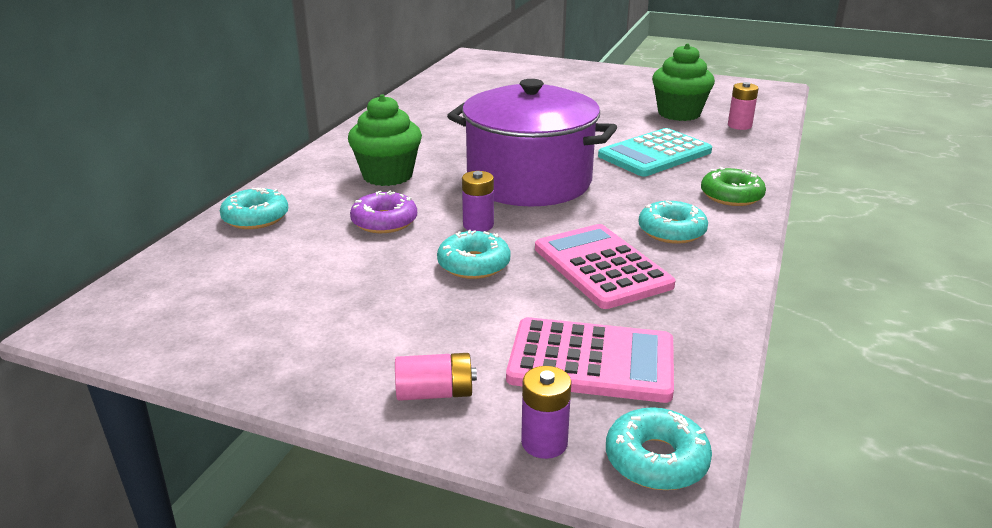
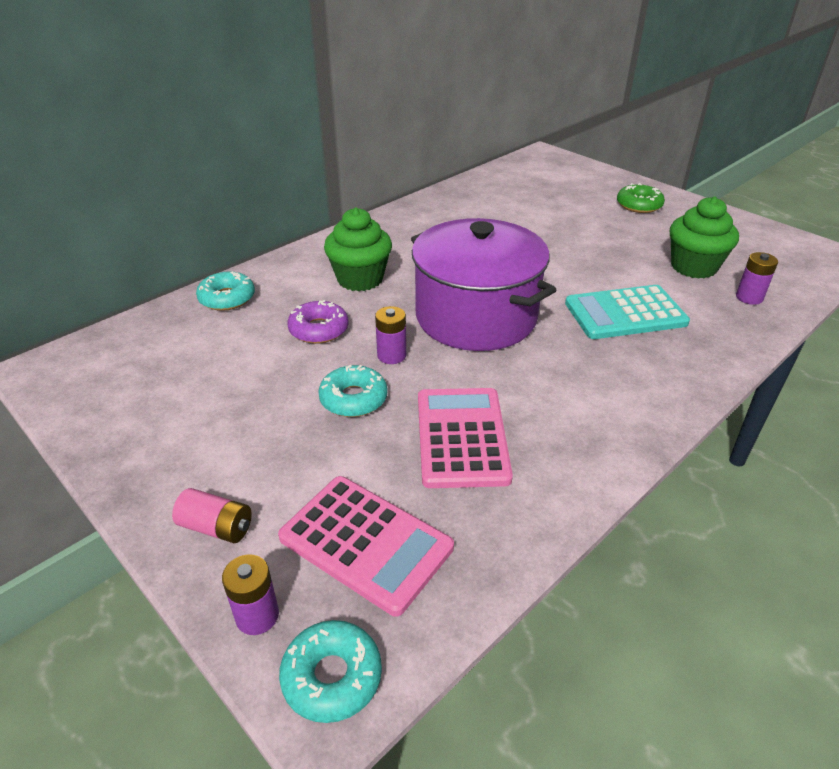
camera: 25 degrees right, 10 degrees up
(671, 231) = (563, 415): turquoise donut -> none
(731, 196) = (663, 387): green donut -> green donut (639, 205)
(739, 125) = (749, 297): pink battery -> purple battery

